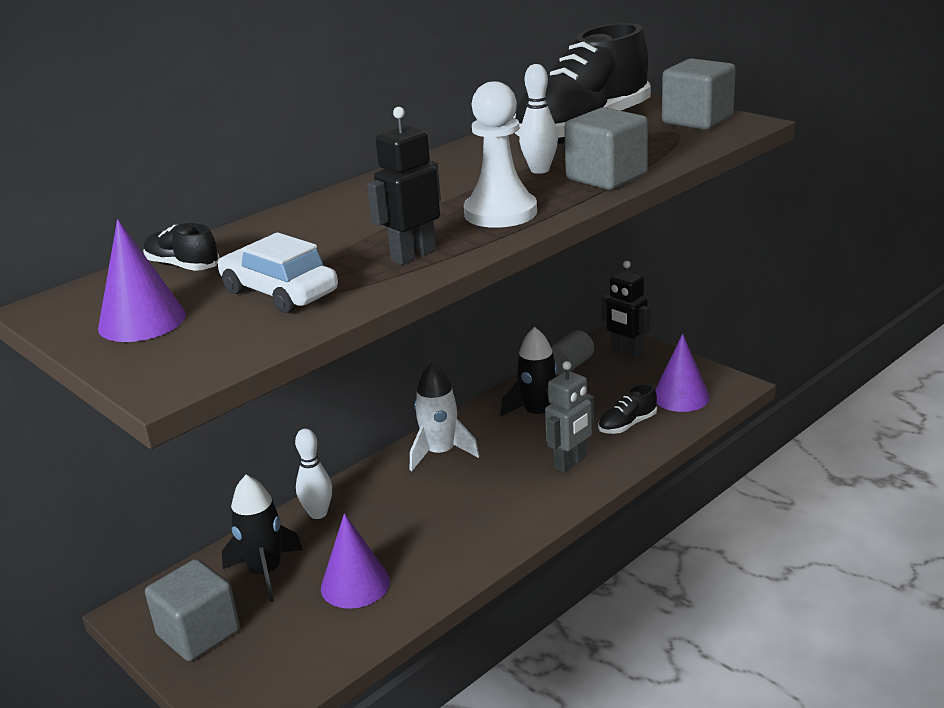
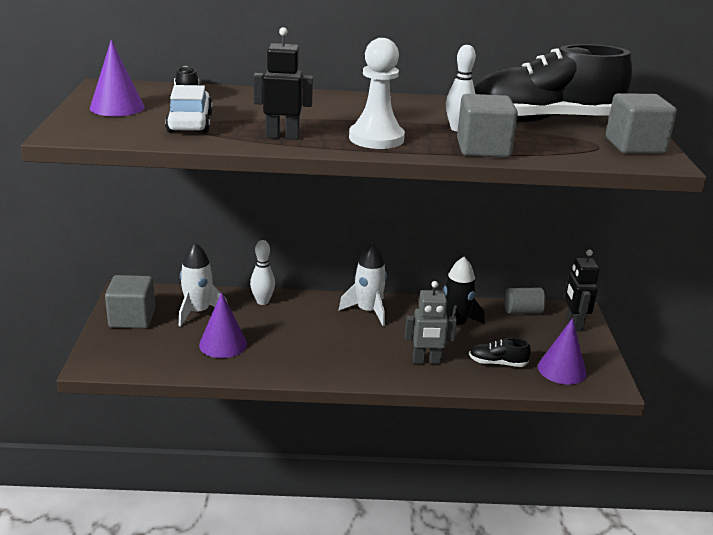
camera: 40 degrees right, 0 degrees up
(266, 572) = (198, 312): black rocket -> white rocket

